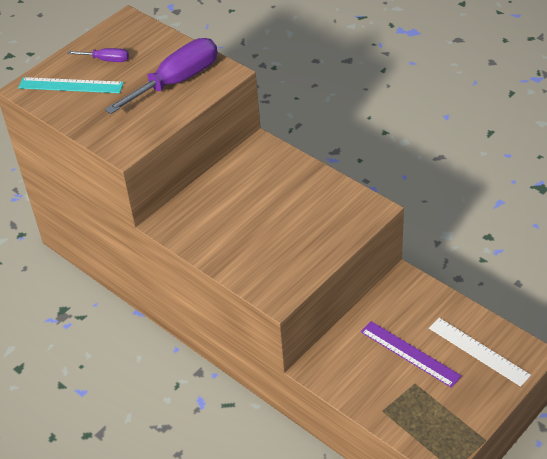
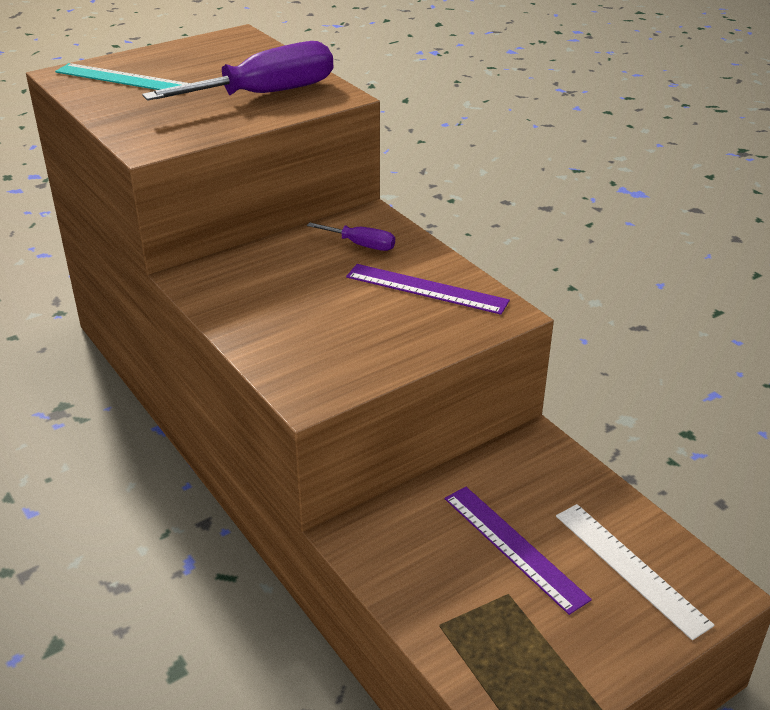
camera: 10 degrees right, 10 degrees down
(106, 60) = (187, 64): purple screwdriver -> purple screwdriver (361, 245)
(318, 200) = (426, 289): none -> purple ruler

